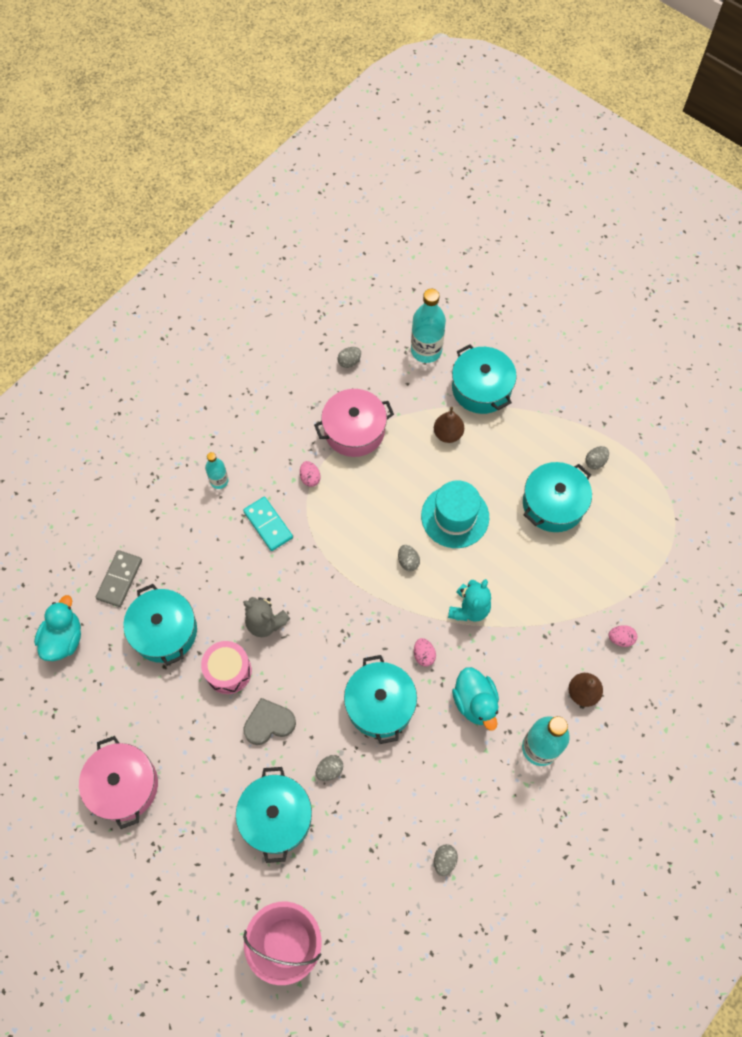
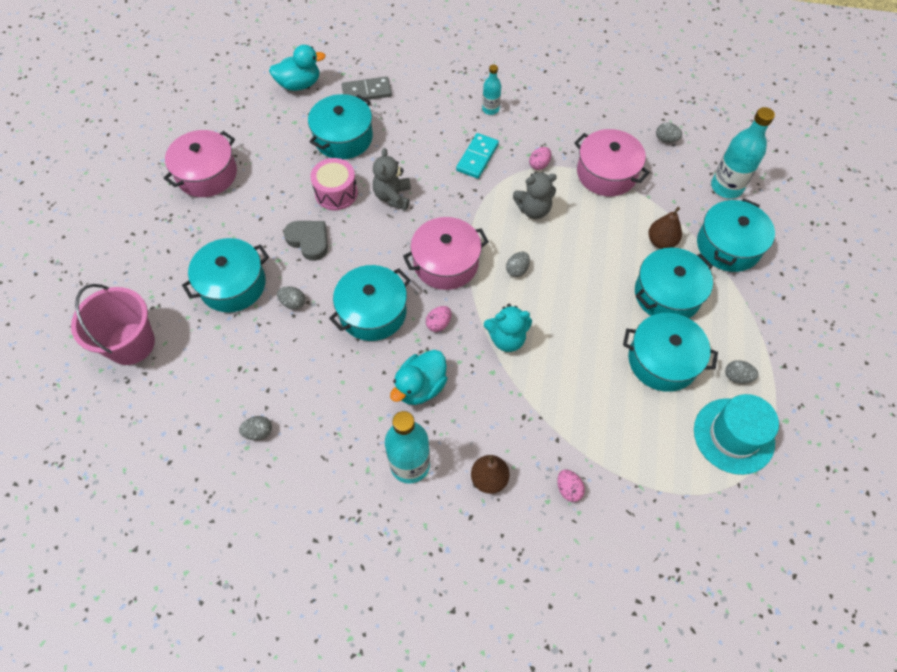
camera: 60 degrees right, 5 degrees down
(355, 512) = (533, 209): none -> grey teddy bear
(366, 615) = (446, 263): none -> pink pot
(455, 516) = (586, 285): turquoise hat -> turquoise hat (733, 436)
(498, 462) = (667, 294): none -> turquoise pot

